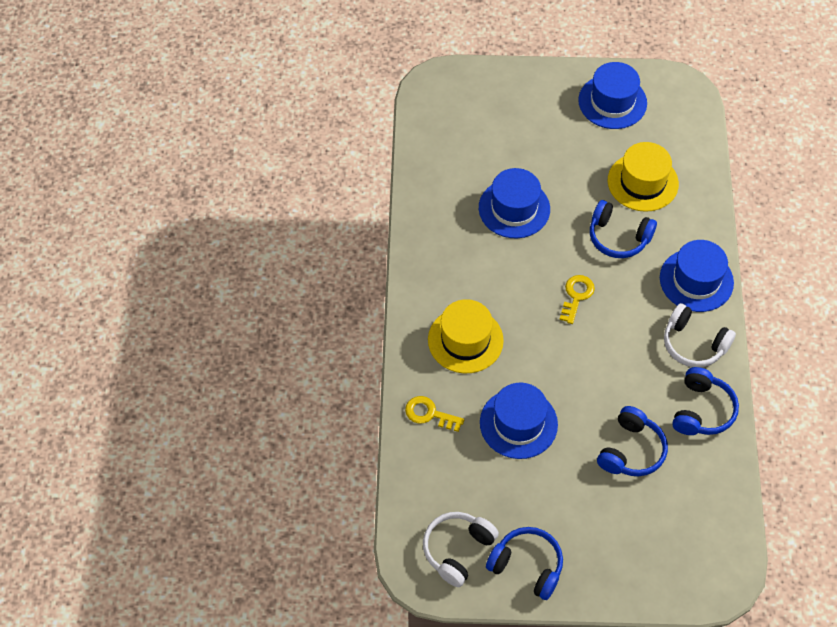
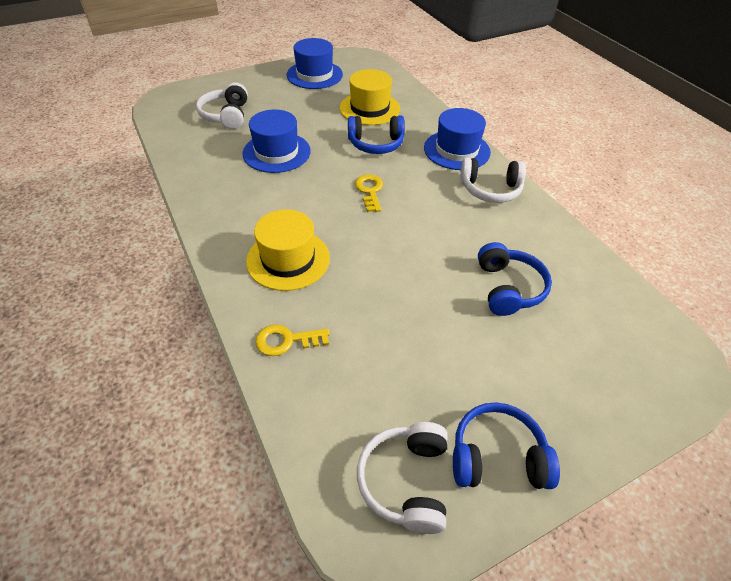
camera: 30 degrees left, 10 degrees down
(488, 133) = (226, 115): none -> white headphones
(518, 423) = (386, 310): blue hat -> none
(702, 410) = (538, 232): blue headphones -> none

